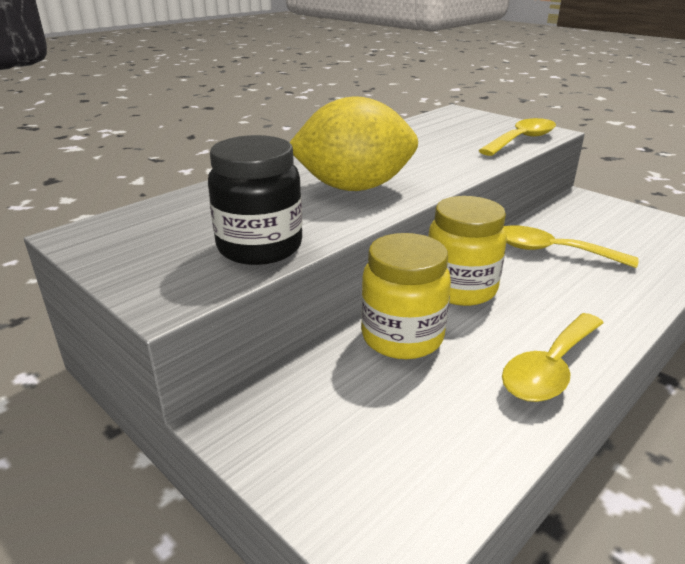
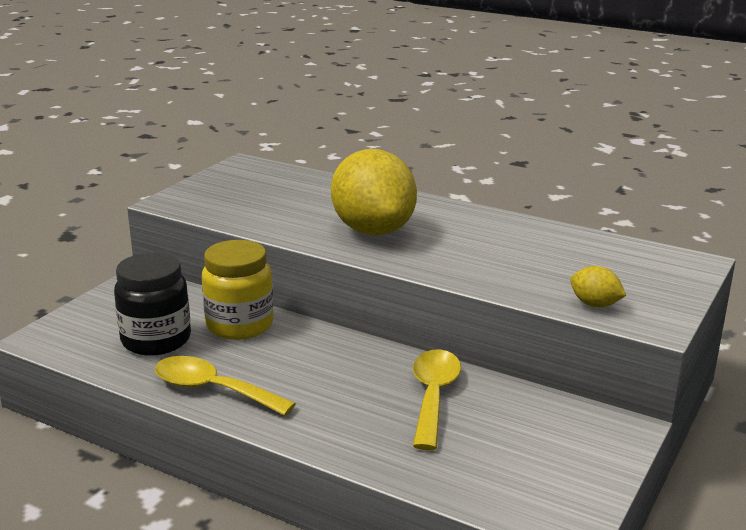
camera: 75 degrees right, 5 degrees down
(260, 247) = (243, 214): black jar -> black jar (156, 340)
(460, 289) = (326, 346): yellow jar -> none
(521, 140) = (595, 304): yellow spoon -> yellow lemon

